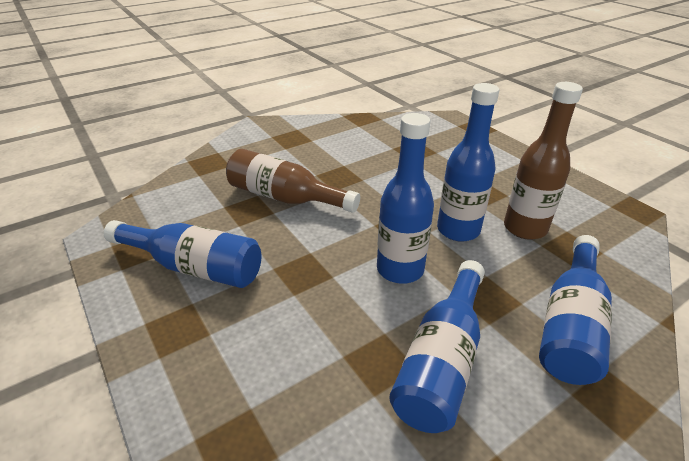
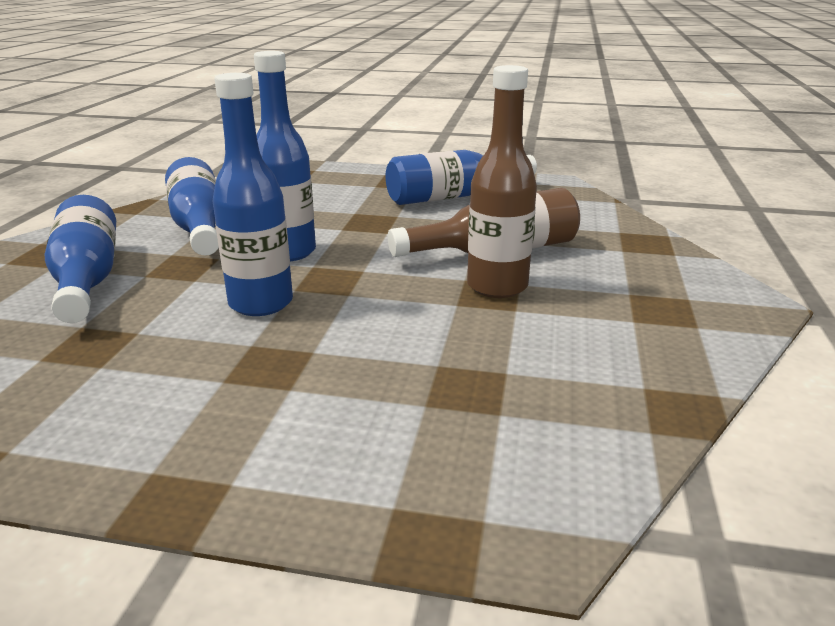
camera: 135 degrees right, 10 degrees down
(525, 228) = (169, 342): brown bottle -> brown bottle (497, 286)

